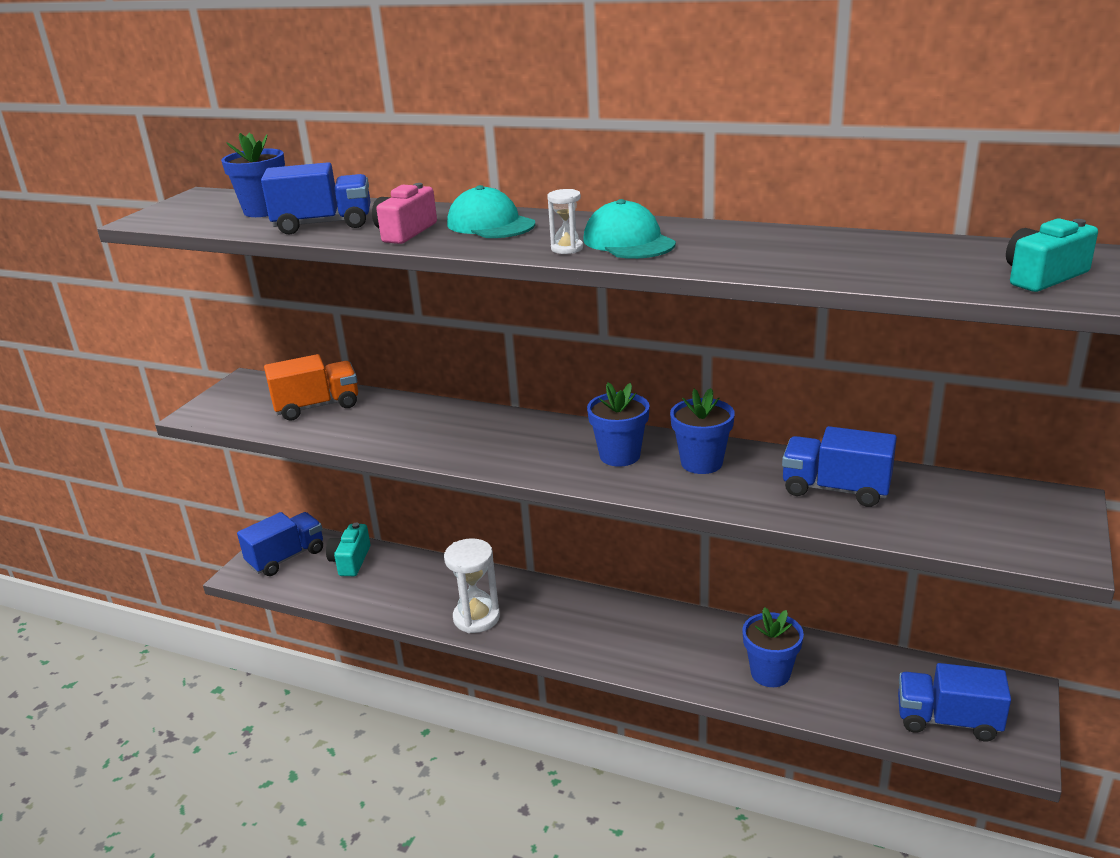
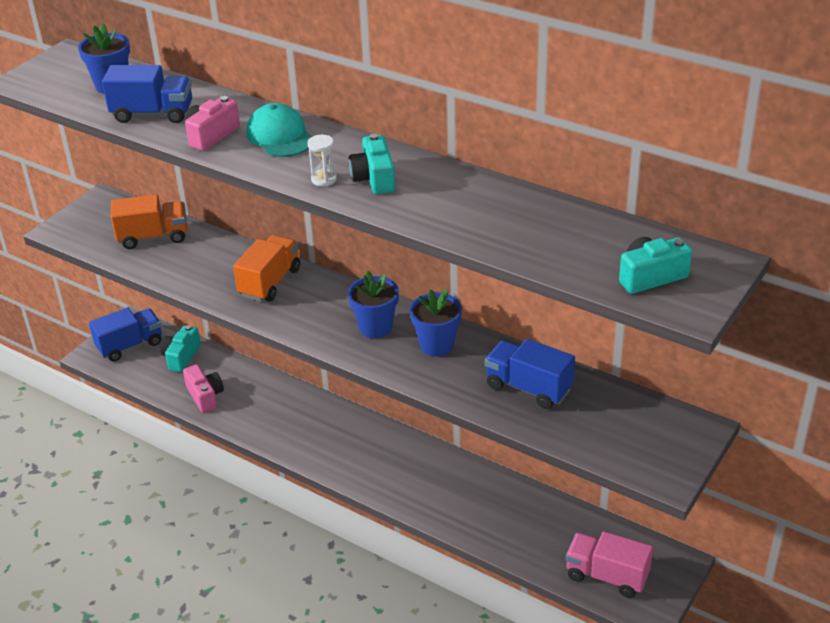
camera: 10 degrees right, 10 degrees up
(390, 597) = (205, 396): none -> pink camera
(473, 430) = (270, 282): none -> orange truck
(476, 618) = (269, 426): white hourglass -> none
(628, 242) = (374, 178): turquoise cap -> turquoise camera
(770, 673) = (485, 513): blue flower pot -> none
(947, 720) = (606, 576): blue truck -> pink truck

